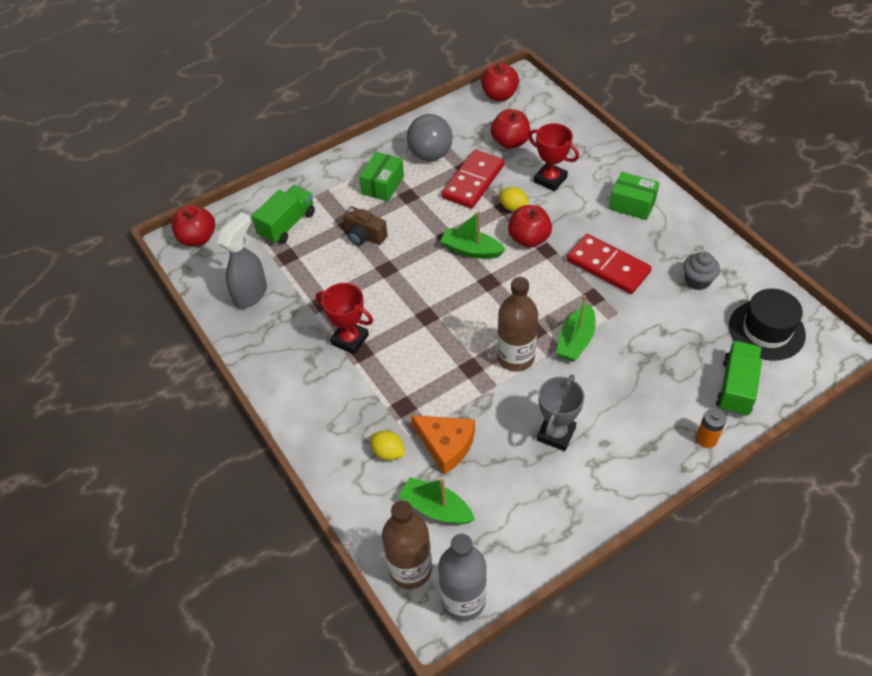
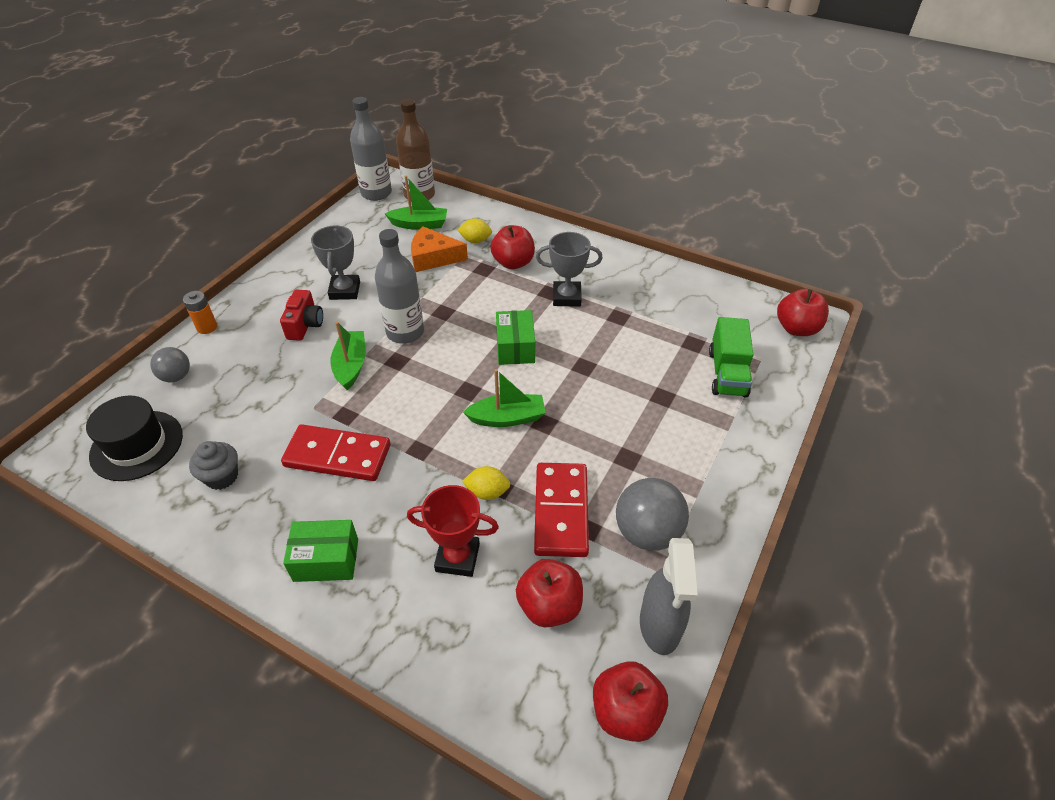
camera: 150 degrees right, 5 degrees down
(251, 294) = (689, 301): grey spray bottle -> grey spray bottle (660, 626)
(350, 339) = (566, 297): red trophy -> grey trophy
(364, 236) = (635, 391): brown camera -> none
(383, 185) = (669, 461): green box -> green box (515, 347)
(515, 357) = (405, 332): brown bottle -> grey bottle
(529, 239) = (447, 456): red apple -> red apple (513, 263)
(607, 403) = (305, 325): none -> red camera
(736, 388) = (176, 376): green truck -> grey ball

